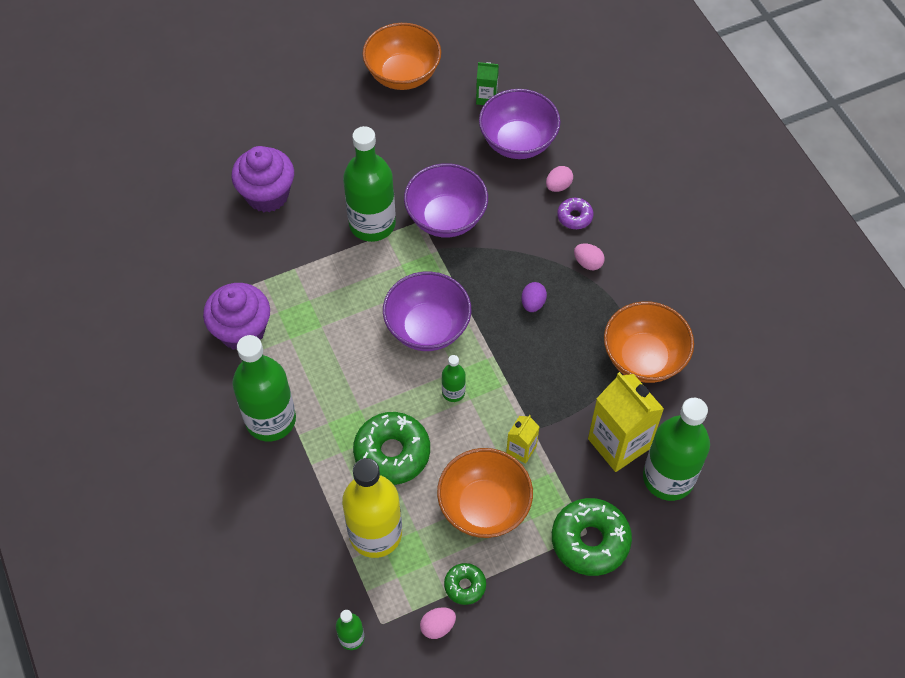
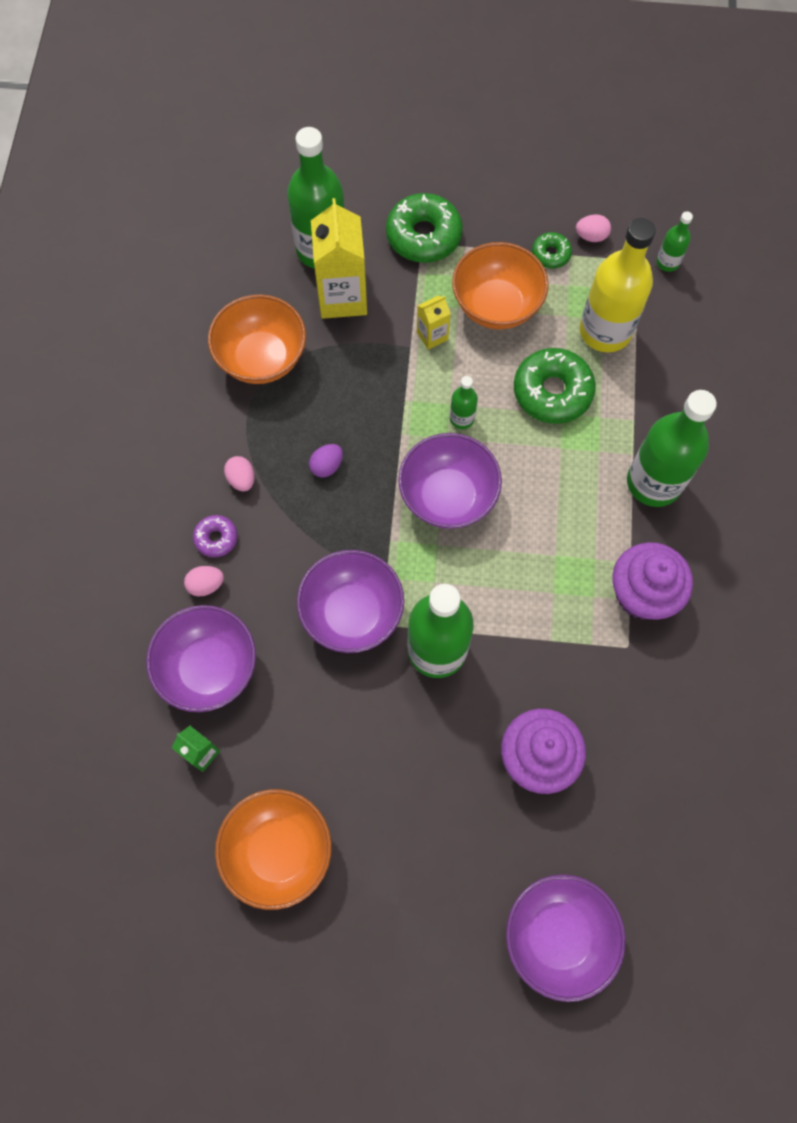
camera: 150 degrees left, 10 degrees up
(206, 112) = (558, 935): none -> purple bowl

